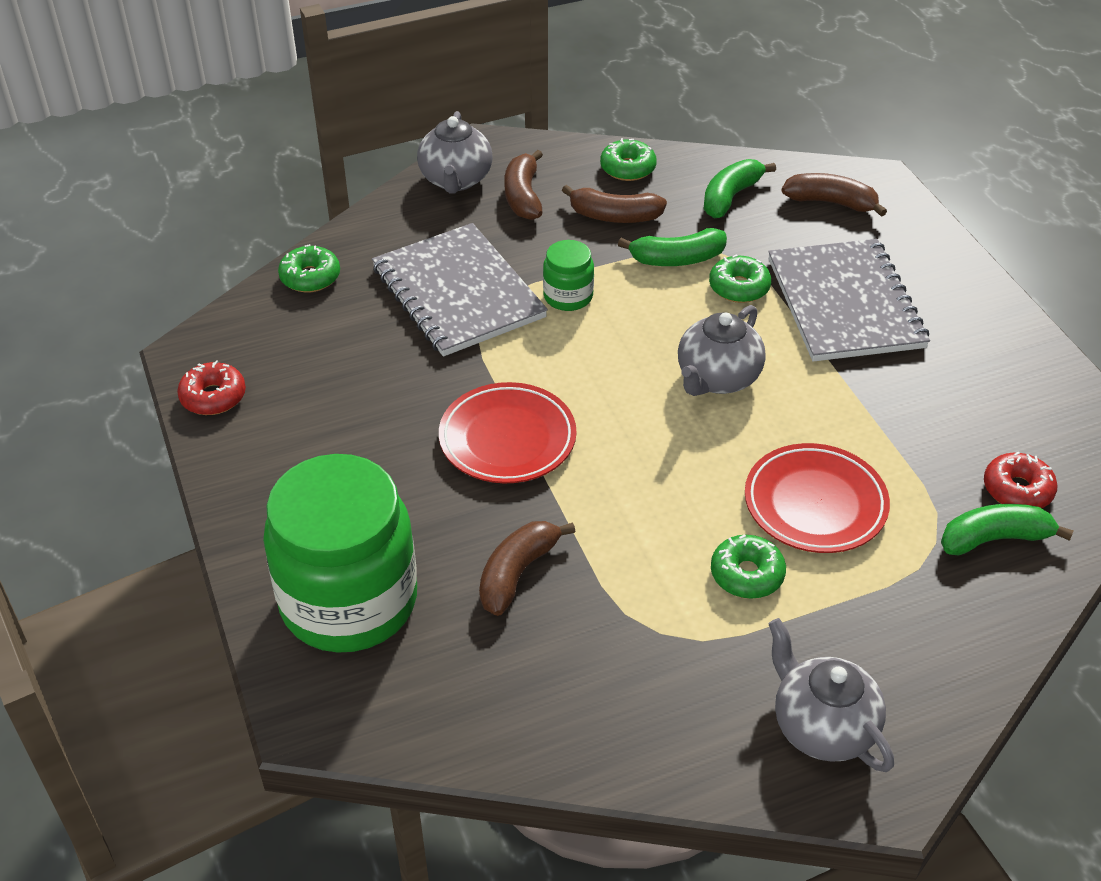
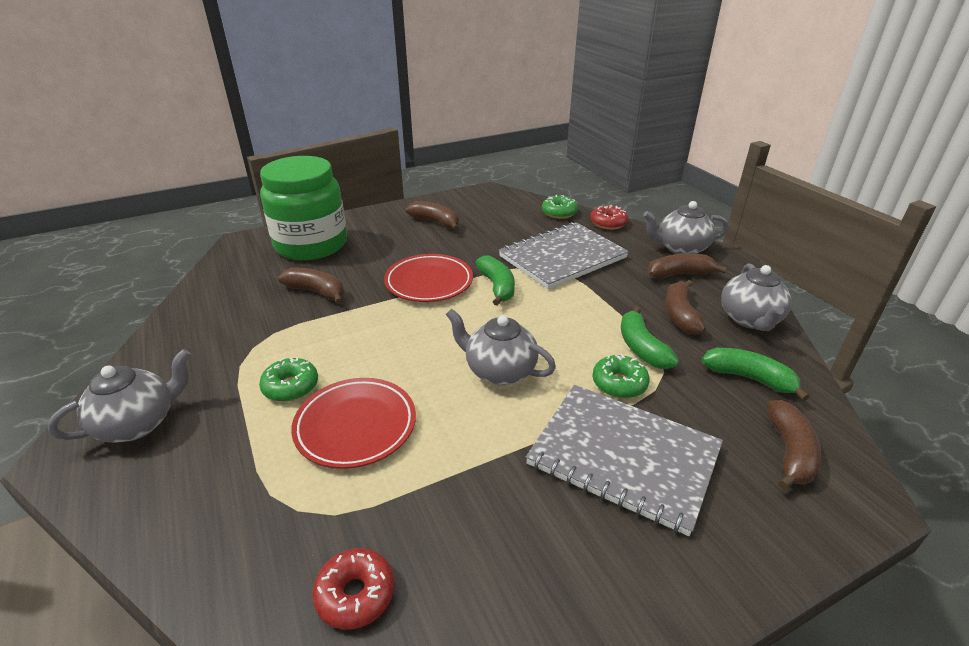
camera: 85 degrees right, 10 degrees down
(213, 397) = (457, 199): red donut -> red donut (608, 223)
(303, 429) = (435, 222): none -> brown banana
(568, 296) = (574, 298): green jar -> none
(628, 168) = (749, 319): green donut -> grey teapot
(845, 303) = (623, 456): grey notebook -> grey notebook turned 45 degrees clockwise
(994, 539) = (291, 562): green banana -> green banana (497, 287)

